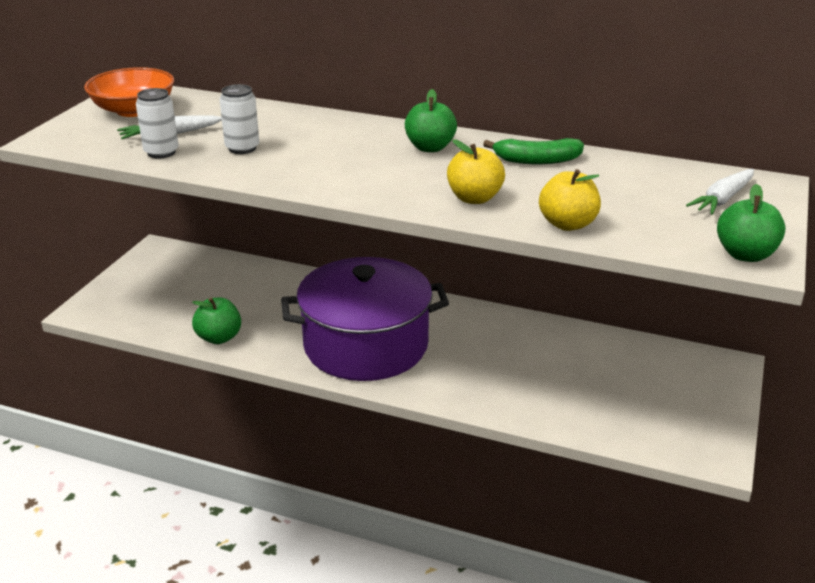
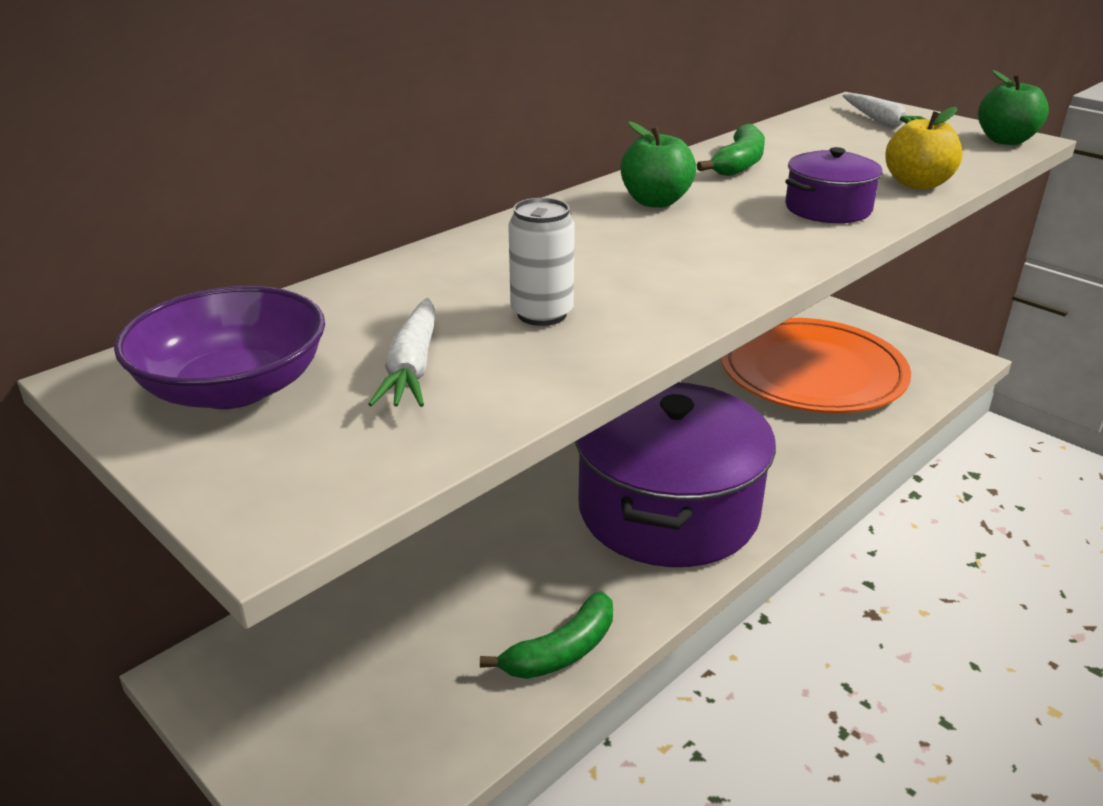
camera: 65 degrees left, 0 degrees up
(134, 110) = (233, 388): orange bowl -> purple bowl
(161, 152) = (491, 386): white can -> none
(219, 338) = (561, 651): green apple -> green banana
(474, 198) = (828, 208): yellow apple -> purple pot
(603, 375) = (812, 372): none -> orange plate

